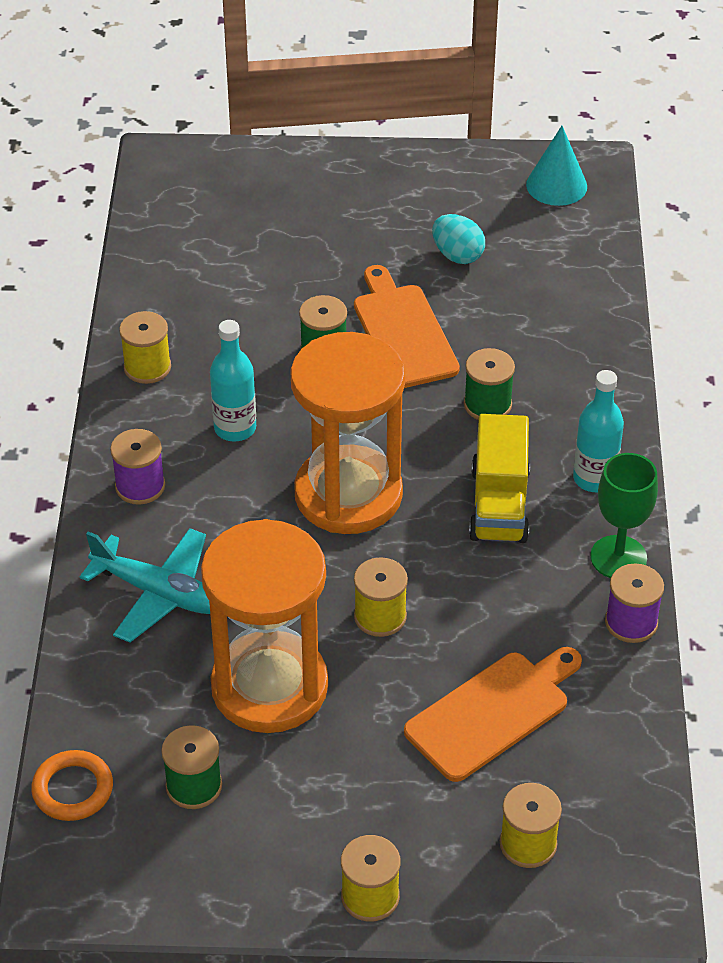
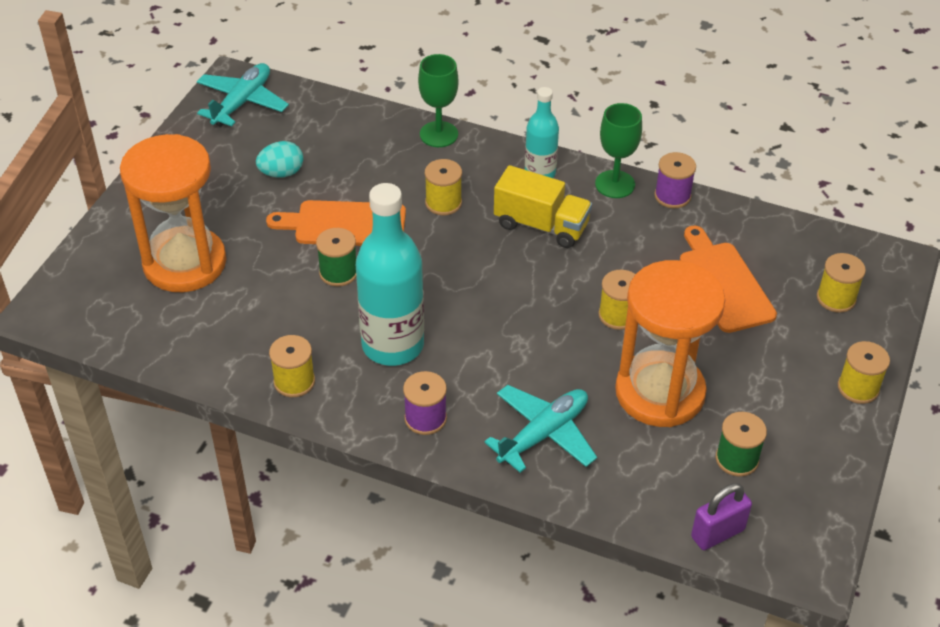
camera: 70 degrees left, 0 degrees up
(73, 789) = (717, 533): orange ring -> purple padlock
(235, 428) = (393, 345): turquoise bottle -> turquoise bottle, size x1.77
(348, 494) = (494, 300): orange hourglass -> orange hourglass (185, 263)
(487, 404) = (443, 203): green spool -> yellow spool
(556, 185) = (242, 102): turquoise cone -> turquoise plane
(608, 365) = (439, 134): none -> green goblet

